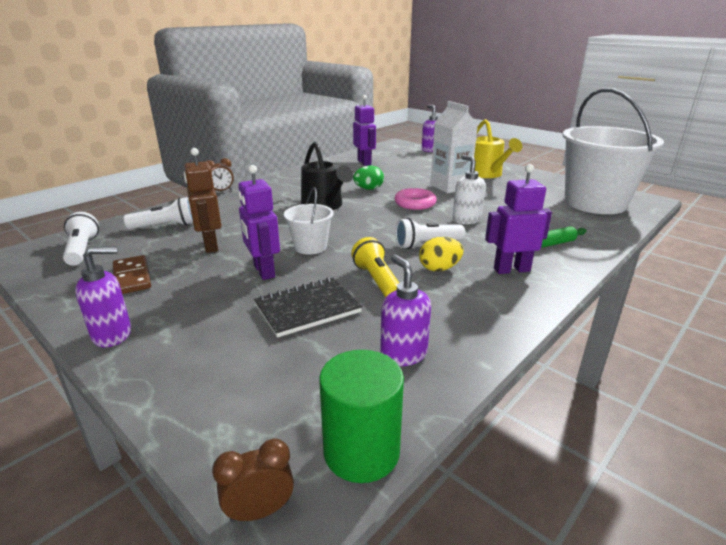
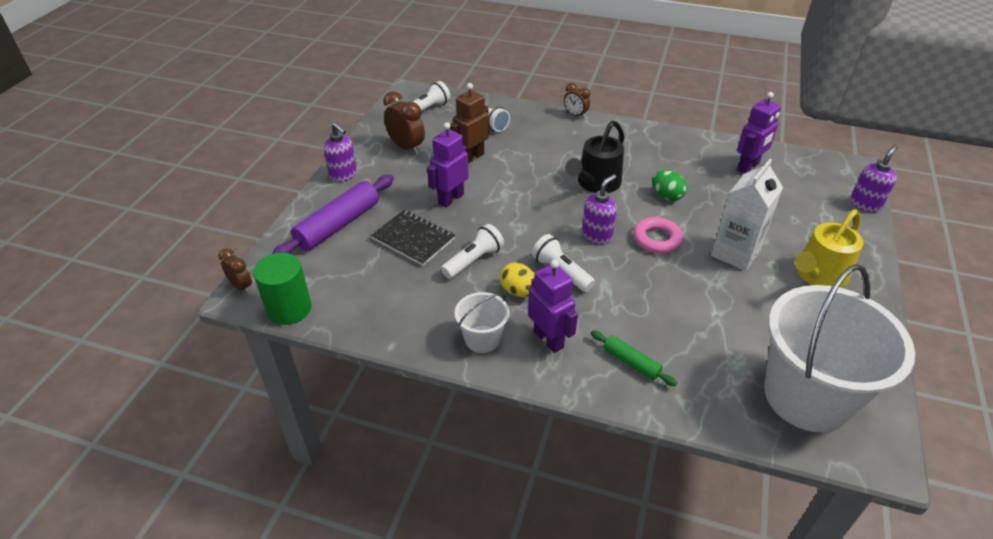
camera: 65 degrees right, 15 degrees up
(132, 277) = (406, 148): brown domino -> brown clock
(217, 361) = (338, 225): none -> purple rolling pin
(310, 247) = (506, 206): white bucket -> white bucket (482, 339)
(377, 280) = (474, 260): yellow flashlight -> white flashlight
(403, 354) = (383, 302): purple soap dispenser -> purple soap dispenser (597, 235)
(466, 220) = (644, 286): white soap dispenser -> none

